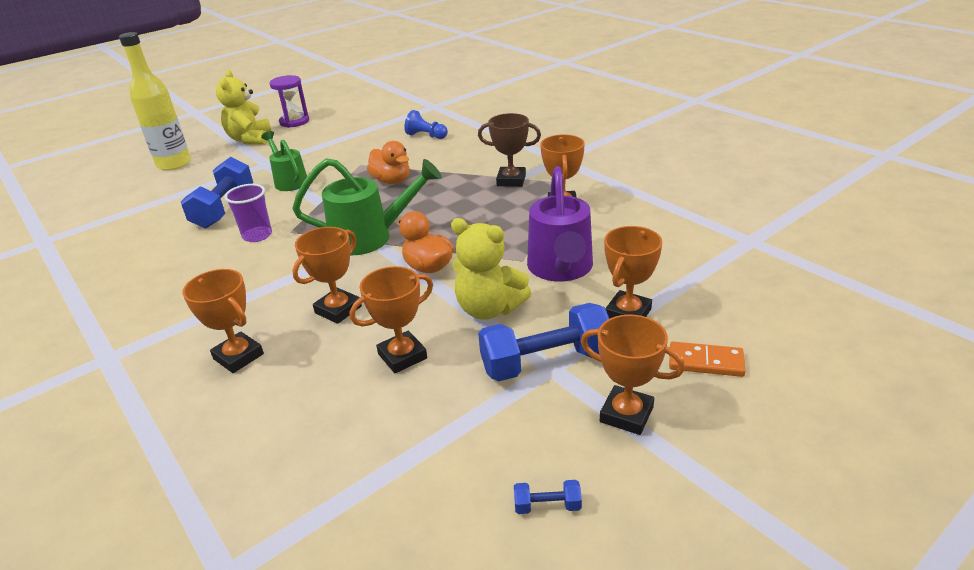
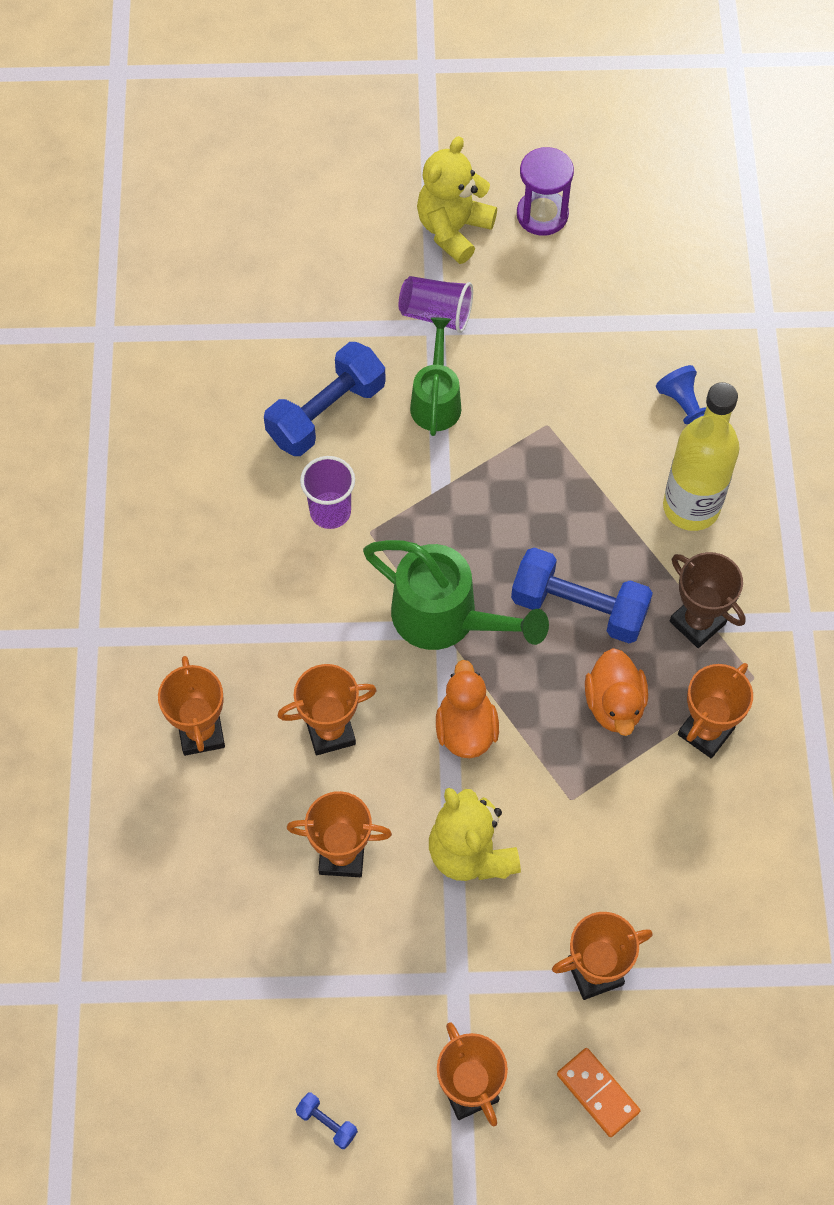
camera: 35 degrees right, 30 degrees up
(174, 164) = (324, 232): yellow bottle -> yellow bottle (691, 507)
(264, 161) = (436, 314): none -> purple cup
(392, 181) = (556, 503): orange duck -> orange duck (614, 704)
(546, 362) = (459, 971): blue dumbbell -> blue dumbbell (579, 607)
(560, 269) = (595, 848): purple watering can -> none

